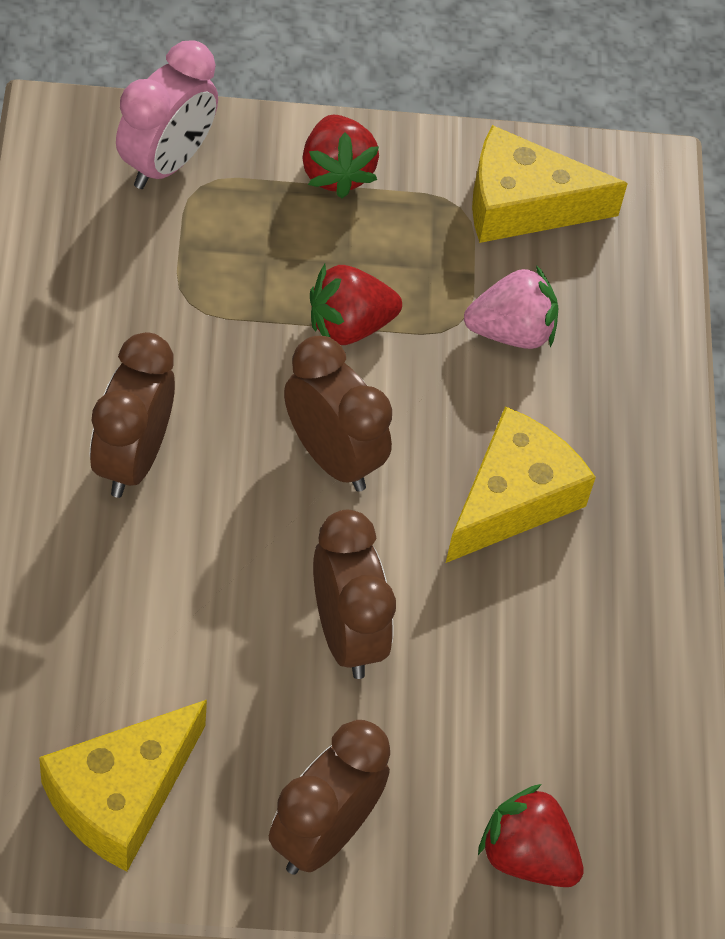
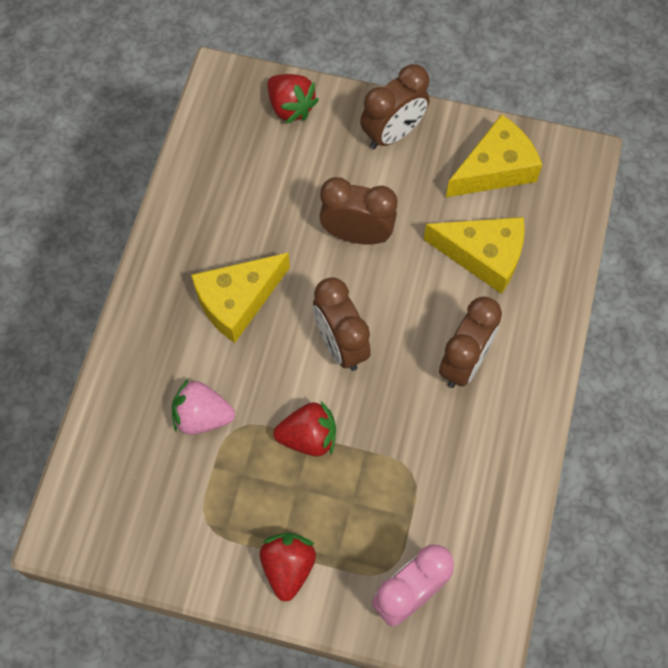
camera: 160 degrees left, 10 degrees up
(347, 634) = (357, 234): brown clock -> brown clock turned 105 degrees clockwise
(523, 205) = (161, 518): yellow cheese -> yellow cheese (483, 255)

